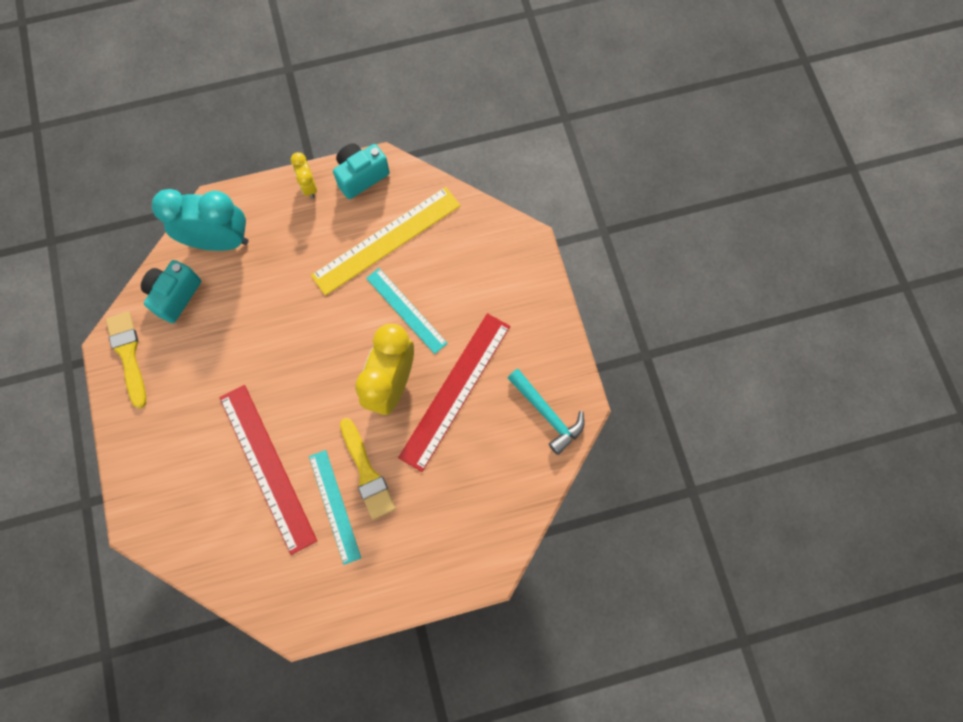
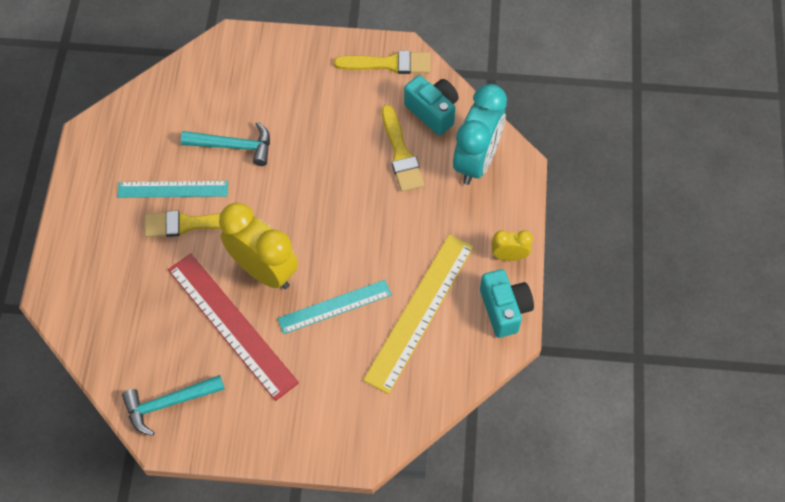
camera: 110 degrees right, 10 degrees down
(230, 308) = (401, 153): none -> yellow brush
(267, 467) = (233, 146): red ruler -> turquoise hammer
(386, 240) = (419, 312): yellow ruler -> yellow ruler turned 45 degrees clockwise

